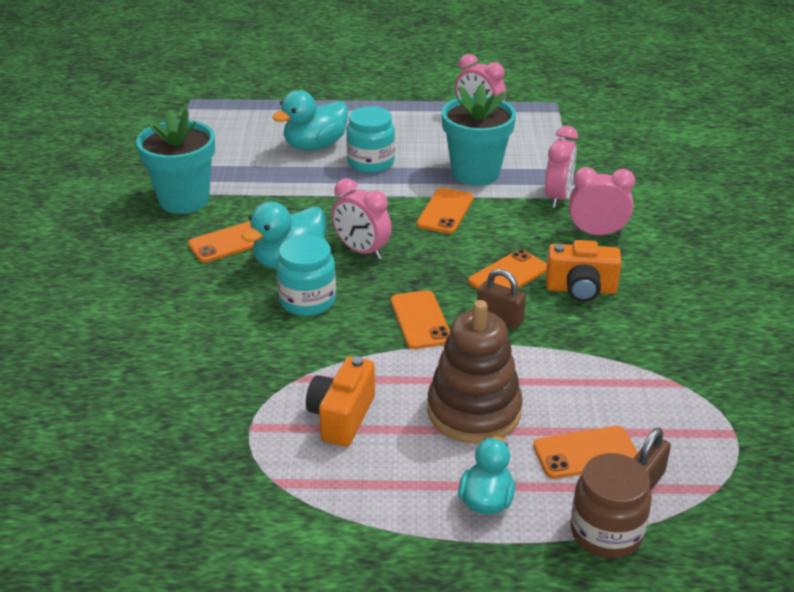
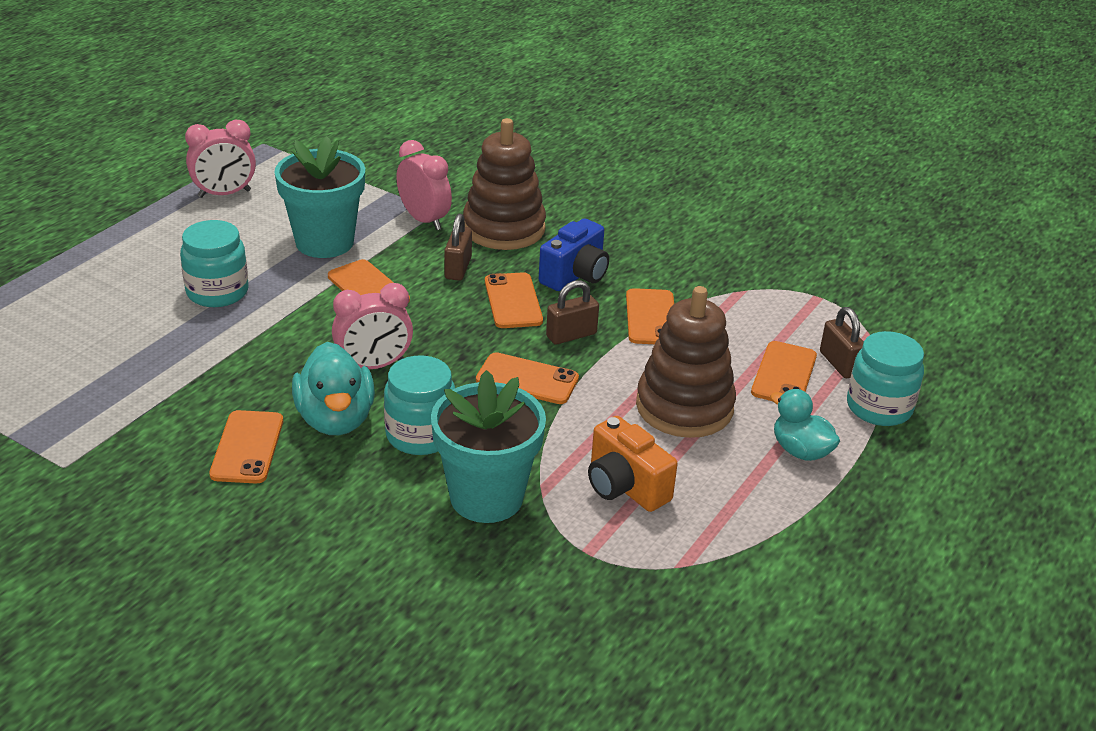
camera: 60 degrees left, 0 degrees up
(184, 200) = (111, 449): turquoise flower pot -> turquoise flower pot (486, 497)
(315, 146) = (129, 312): turquoise duck -> none
(517, 235) = (458, 268): none -> brown padlock
(573, 348) = (651, 317): none -> orange phone
(580, 289) = (575, 275): orange camera -> blue camera
(597, 233) = (504, 228): pink clock -> brown stacking toy
(606, 533) = (879, 407): brown jar -> turquoise jar

